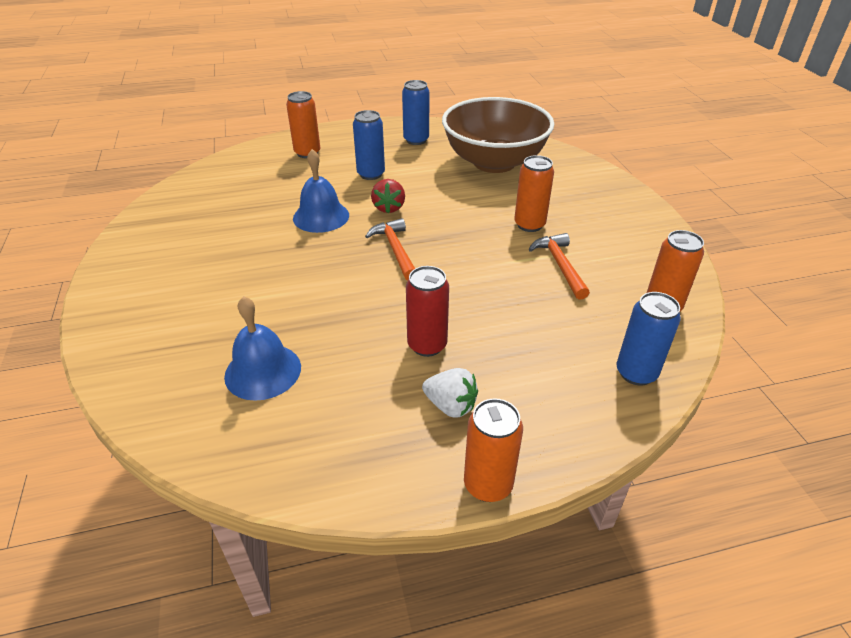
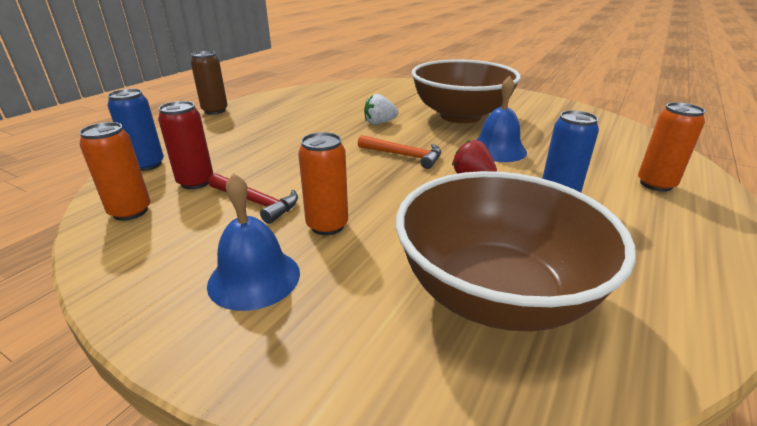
camera: 135 degrees right, 10 degrees down
(248, 268) = (460, 116): none -> brown bowl
(263, 371) = (364, 99): blue bell -> blue bell (254, 278)
(416, 140) = (647, 268): blue can -> none
(427, 345) = (301, 129): red can -> red can (196, 182)
(450, 405) = (258, 119): white strawberry -> white strawberry (379, 123)
(488, 484) = (215, 111): orange can -> brown can
(560, 265) = (256, 202): orange hammer -> red hammer

